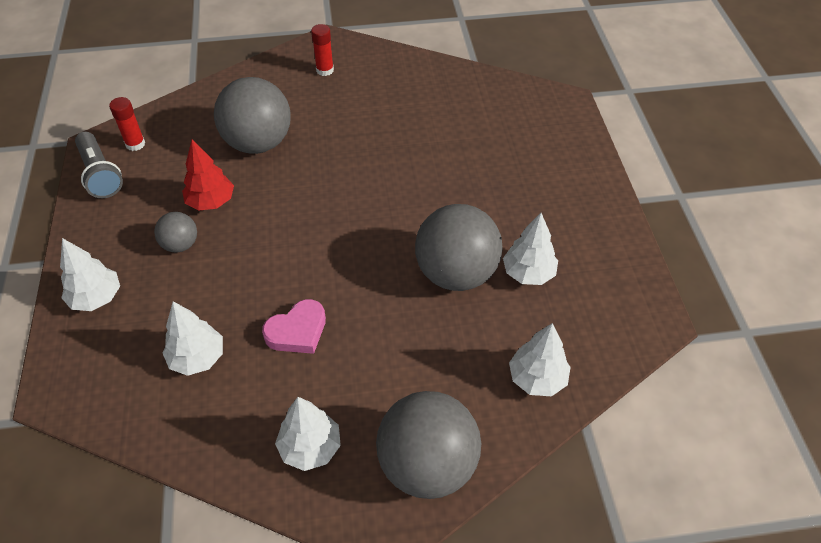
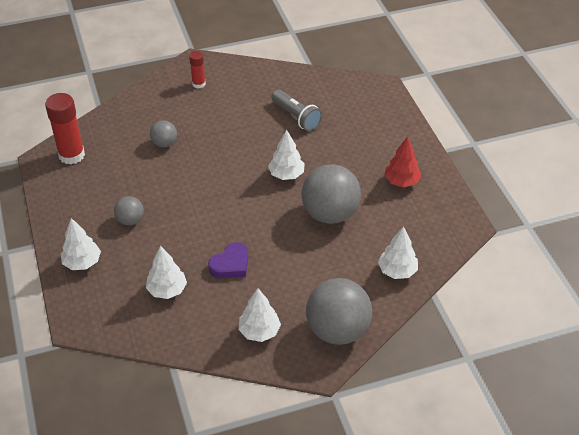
camera: 10 degrees left, 5 degrees down
(100, 174) = (53, 180): grey flashlight -> grey flashlight (296, 117)
(135, 144) = (71, 155): red glue stick -> red glue stick, size x1.79
(211, 202) = (143, 189): red tree -> red tree (401, 181)
(258, 143) = (164, 143): grey ball -> grey ball, size x0.49
(297, 331) = (230, 264): pink heart -> purple heart
(528, 273) = (379, 207): white tree -> white tree (286, 174)

